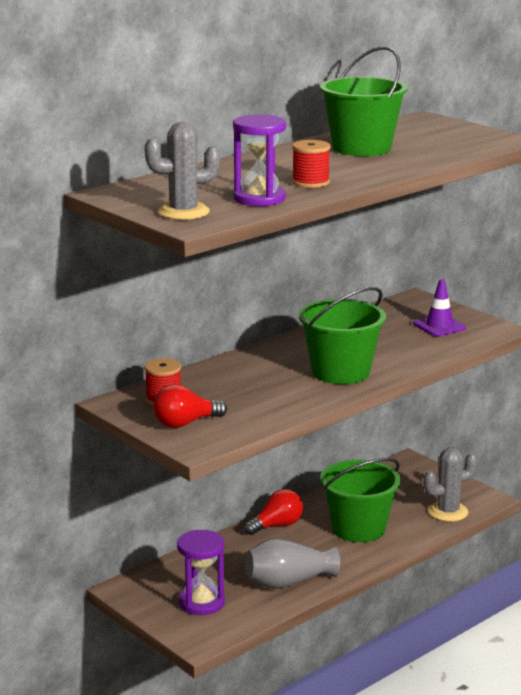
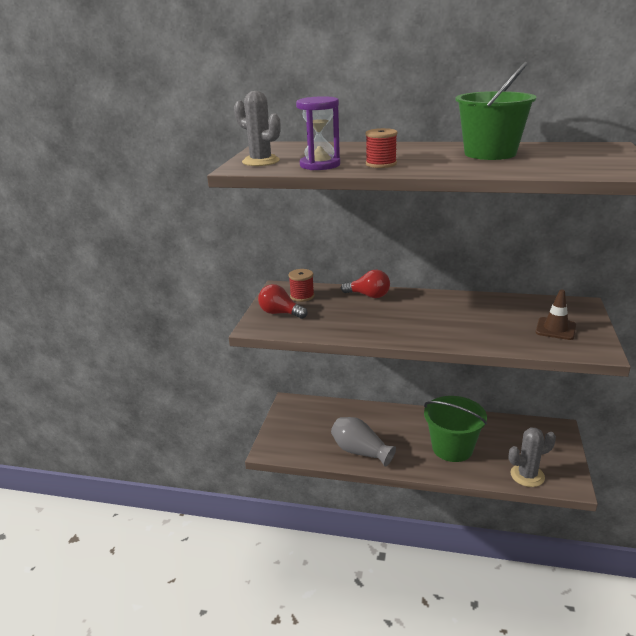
camera: 55 degrees right, 5 degrees up
(201, 602) = (305, 432): purple hourglass -> none
(277, 525) = (412, 417): red light bulb -> red light bulb (368, 295)
(340, 372) = (420, 326): green bucket -> none
(439, 326) = (555, 329): purple traffic cone -> brown traffic cone
(448, 512) = (527, 475): grey cactus -> grey cactus turned 45 degrees counterclockwise

